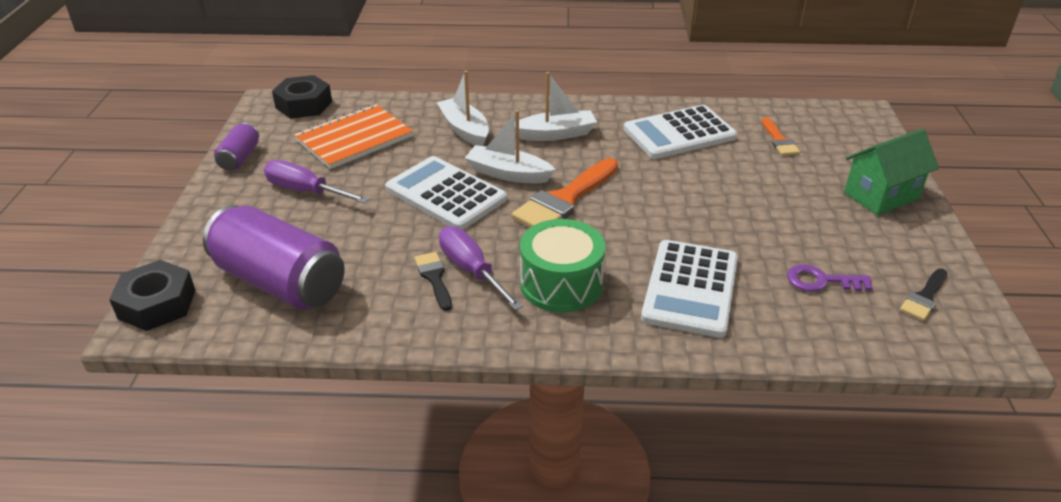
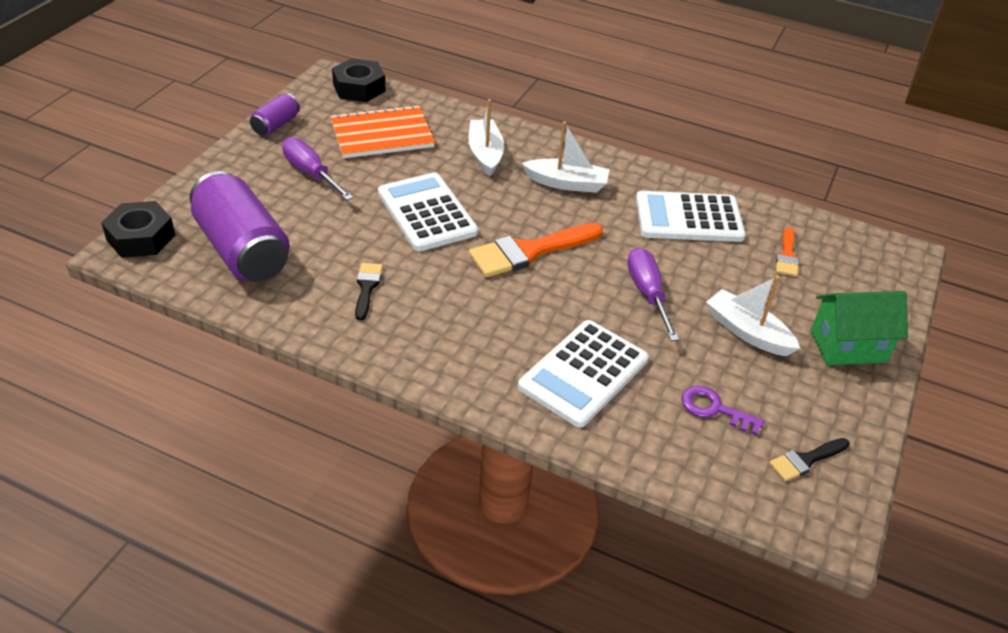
camera: 20 degrees right, 5 degrees up
(472, 270) = (402, 291): purple screwdriver -> purple screwdriver (647, 294)
(508, 174) = (495, 210): white boat -> white boat (747, 332)
(561, 284) = (470, 329): green drum -> none

